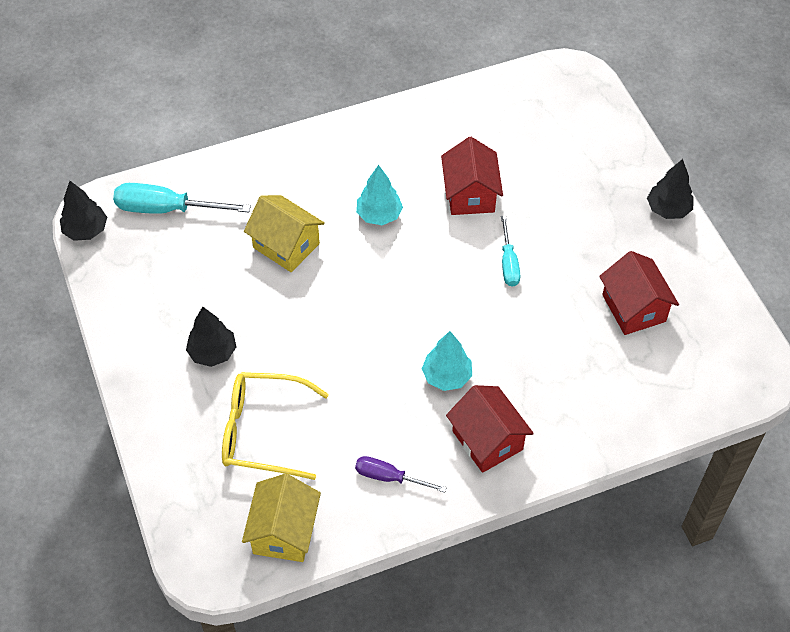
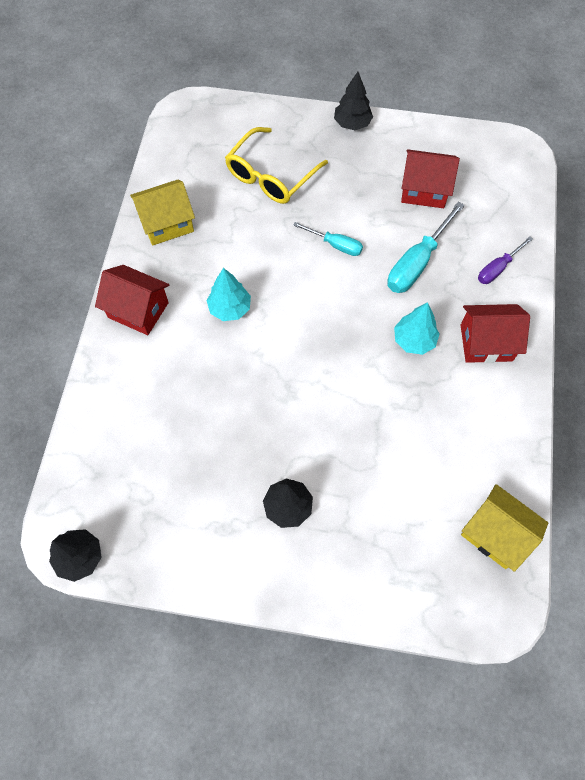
camera: 60 degrees left, 10 degrees up
(166, 209) = (106, 472): turquoise screwdriver -> turquoise screwdriver (417, 263)
(263, 431) = (391, 503): yellow glasses -> yellow glasses (271, 176)
(286, 245) = (214, 393): yellow house -> yellow house (167, 223)
(389, 477) = (484, 428): purple screwdriver -> purple screwdriver (497, 268)
(470, 194) = (254, 236): red house -> red house (138, 310)

